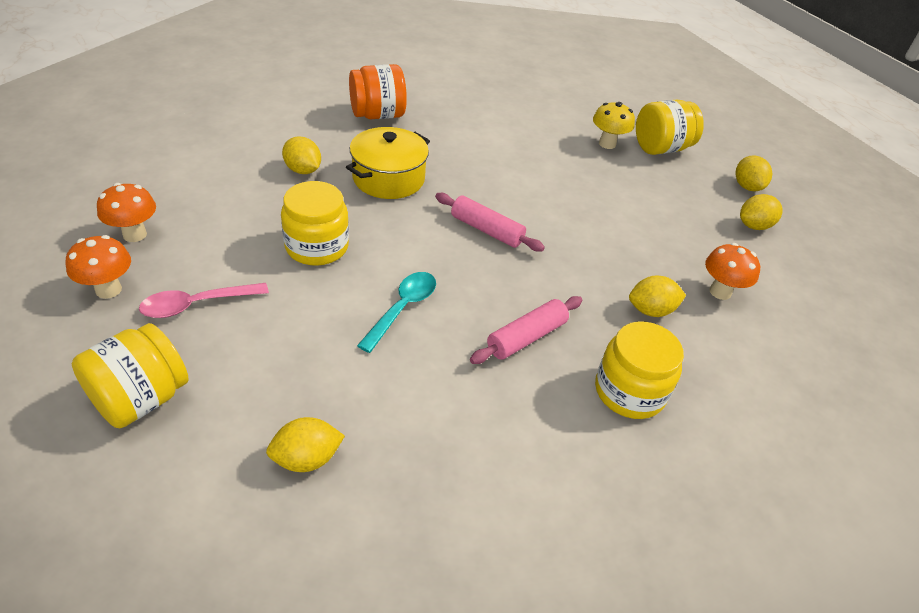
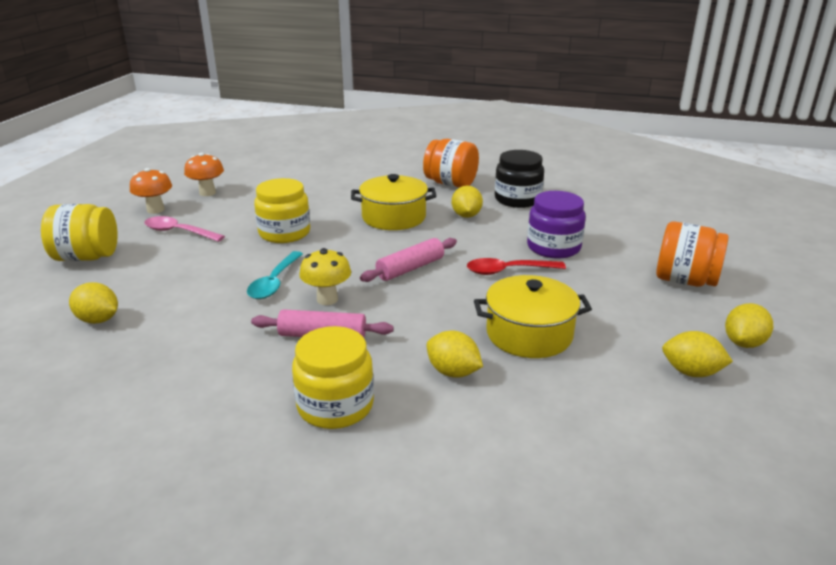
camera: 50 degrees right, 15 degrees down
(303, 170) = (346, 195): yellow lemon -> yellow lemon (466, 215)
(402, 308) = (274, 282): turquoise spoon -> turquoise spoon turned 120 degrees clockwise
(457, 112) = (517, 199): none -> black jar
(486, 230) = (410, 268): pink rolling pin -> pink rolling pin turned 60 degrees clockwise
(551, 155) = (553, 247): none -> purple jar
(555, 195) = (508, 271): none -> red spoon
(607, 144) = (627, 259): yellow mushroom -> yellow mushroom (327, 299)
(645, 248) = (529, 334): none -> yellow pot
(661, 148) = (685, 280): yellow jar -> orange jar
(720, 292) = (549, 395): orange mushroom -> none

